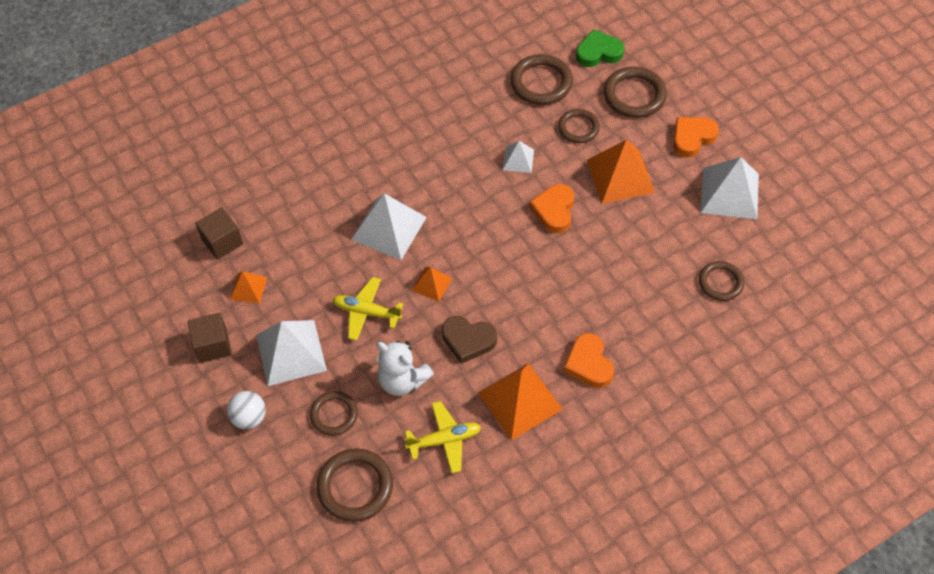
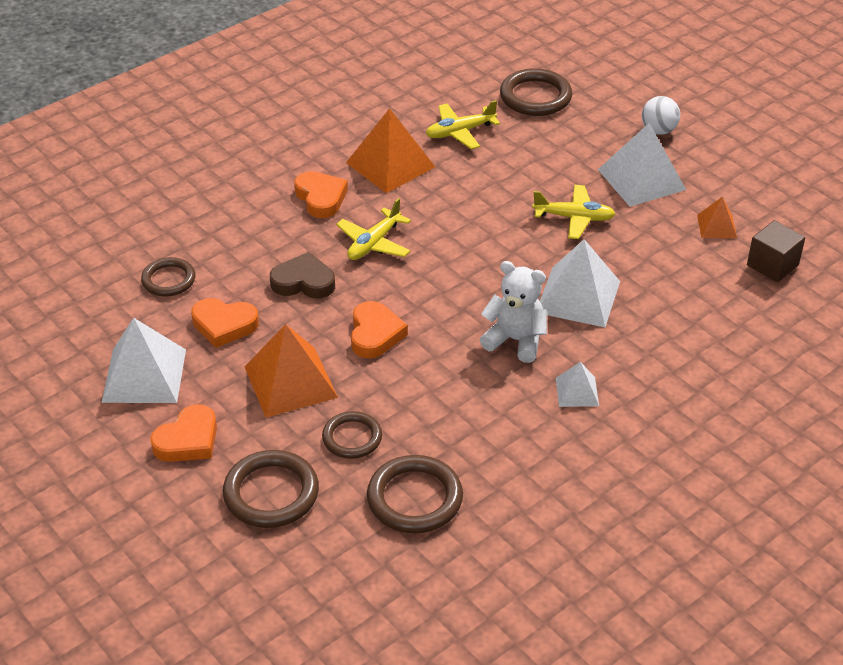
camera: 170 degrees right, 15 degrees down
(213, 345) = (727, 177): brown cube -> none
(334, 415) = (575, 139): brown ring -> none
(402, 380) = (515, 169): white teddy bear -> white teddy bear (515, 340)
(432, 284) = (509, 248): orange pyramid -> none
(468, 340) = (455, 205): brown heart -> brown heart (303, 282)
(518, 159) = (431, 388): white pyramid -> white pyramid (577, 391)
(545, 303) = (374, 243): none -> yellow plane
(598, 52) = (329, 556): green heart -> none
(671, 232) = (224, 325): none -> orange heart

